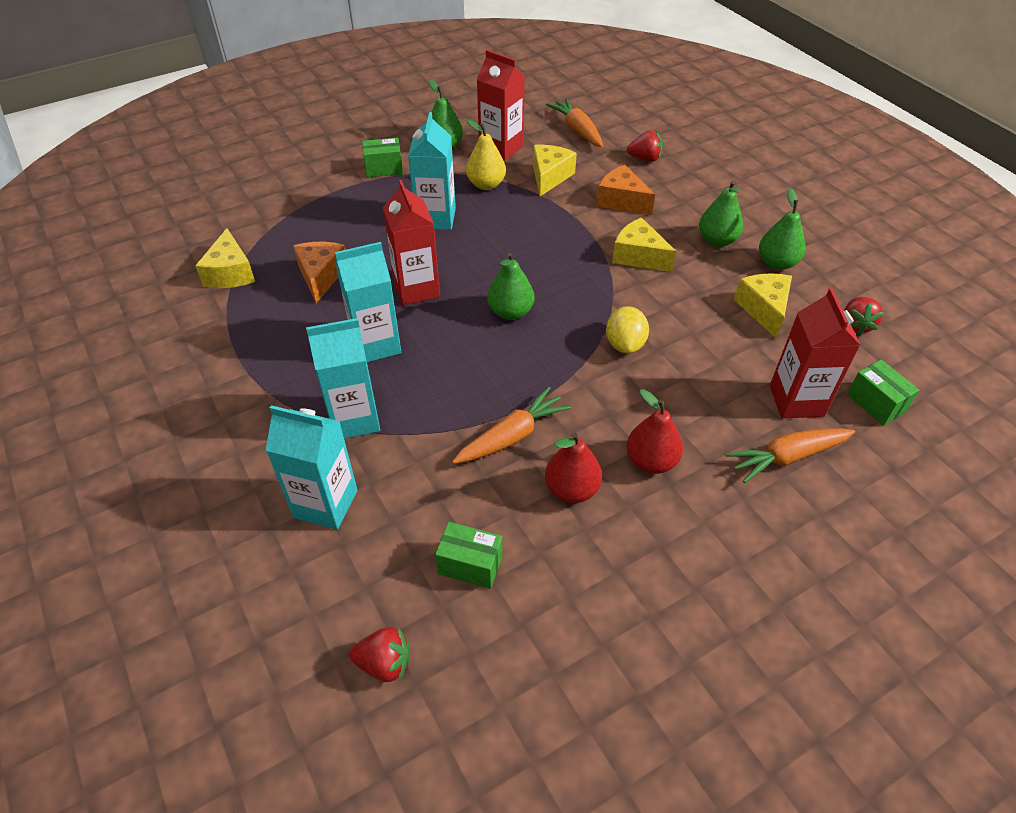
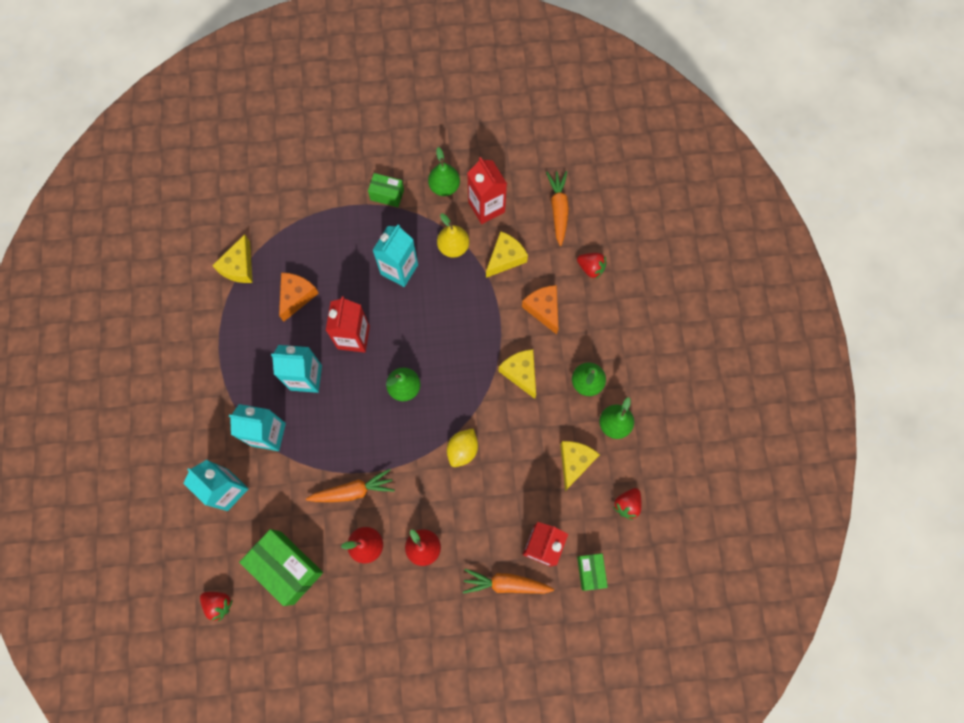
camera: 25 degrees right, 25 degrees up
(470, 565) = (287, 567): green box -> green box, size x1.85

